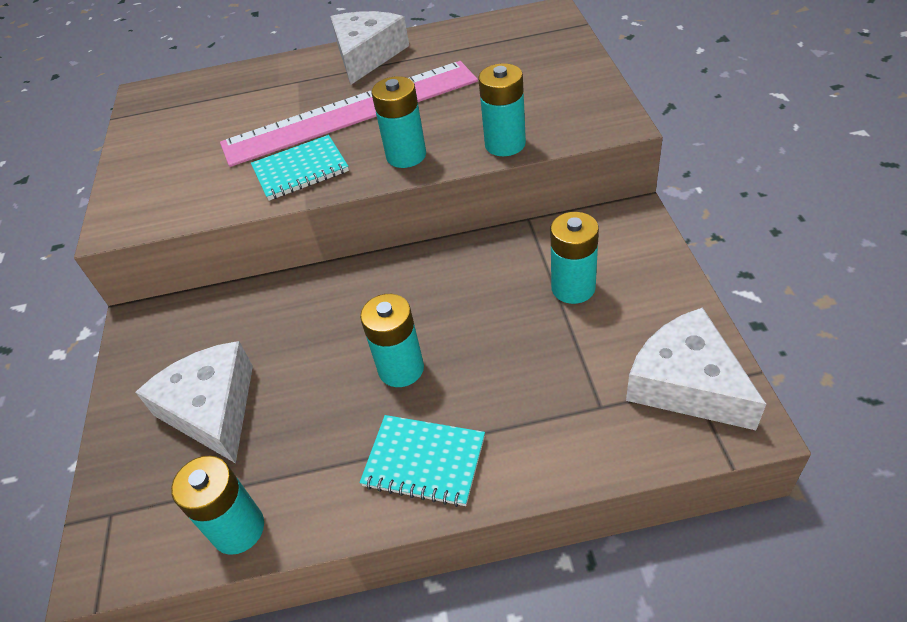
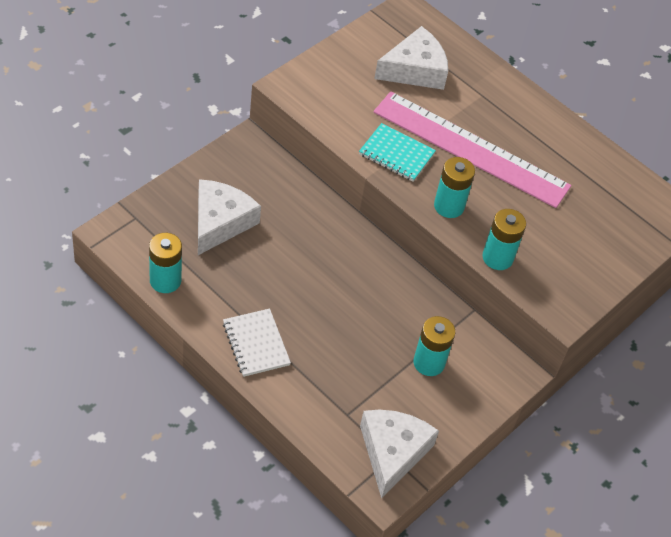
camera: 40 degrees right, 5 degrees up
(367, 56) = (540, 121): white cheese -> white cheese (415, 70)
(401, 369) = (307, 300): turquoise battery -> none
(424, 461) = (256, 344): turquoise notebook -> white notebook

